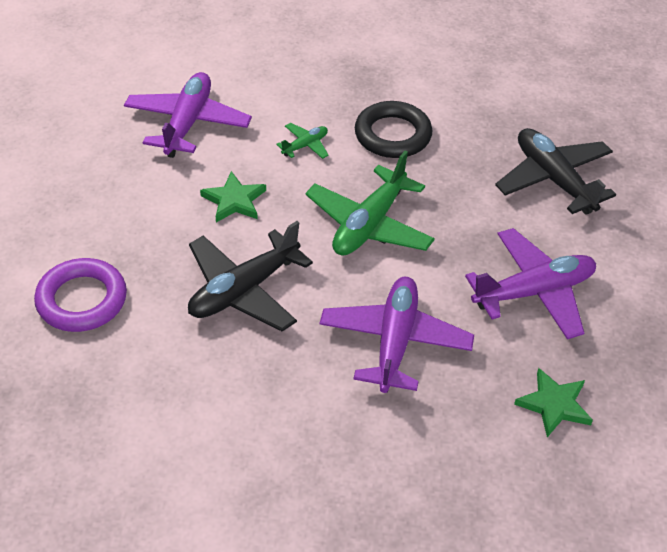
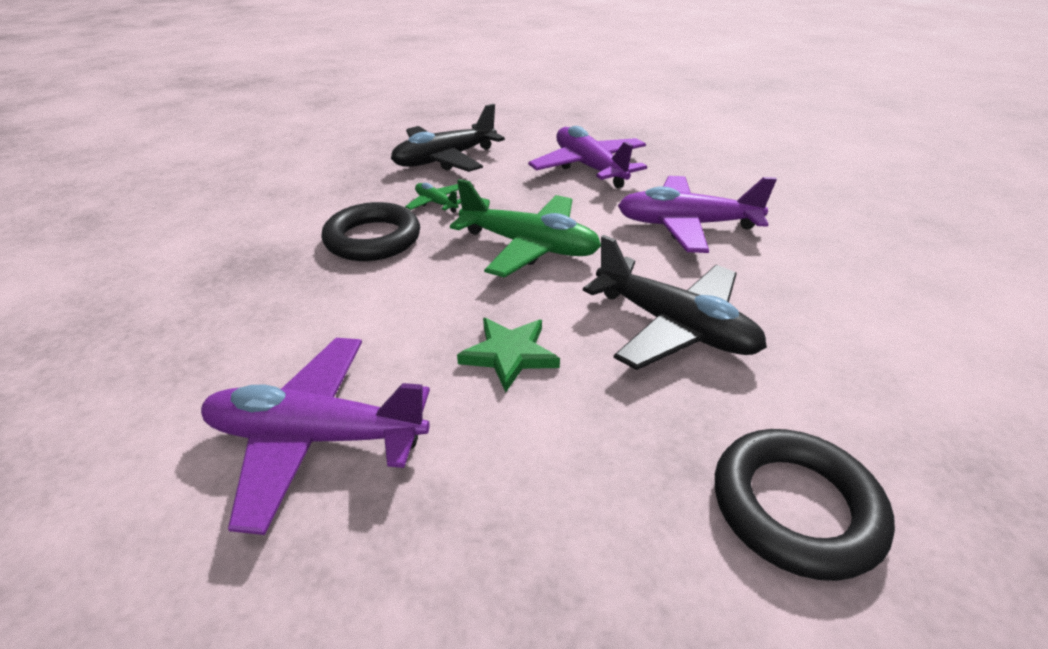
camera: 95 degrees left, 10 degrees down
(82, 300) = (795, 507): purple ring -> black ring
(305, 145) = (388, 301): green plane -> green plane (436, 203)
(554, 404) = (702, 161): green star -> none

